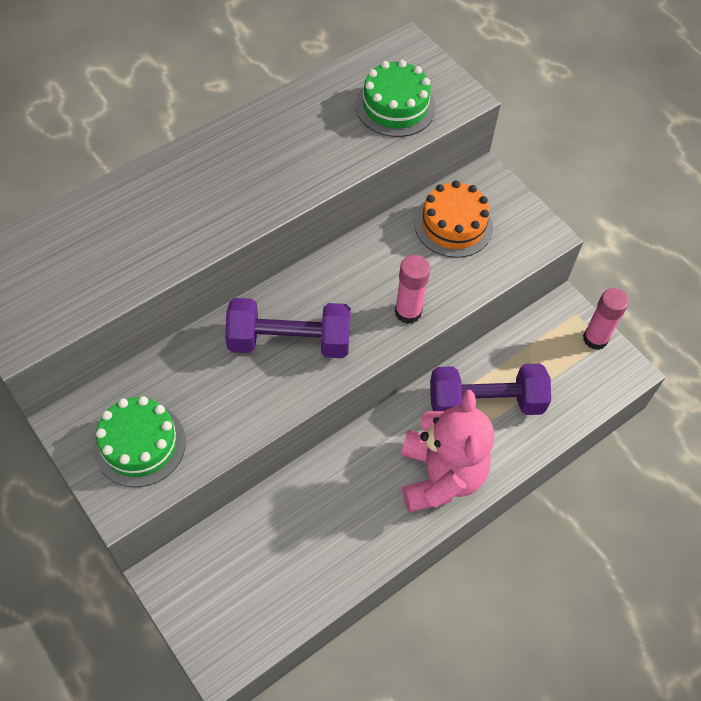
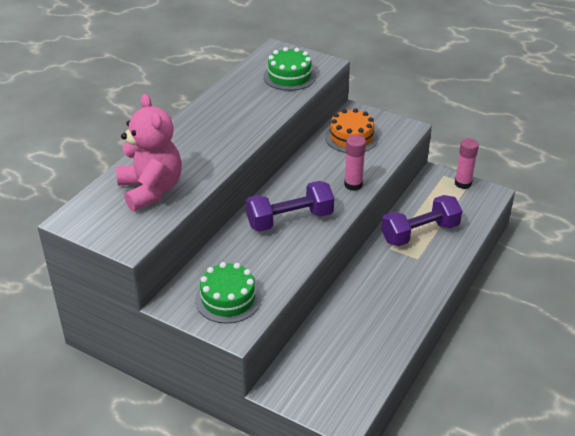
camera: 20 degrees left, 20 degrees down
(440, 476) = (418, 277): pink teddy bear -> pink teddy bear (151, 190)

